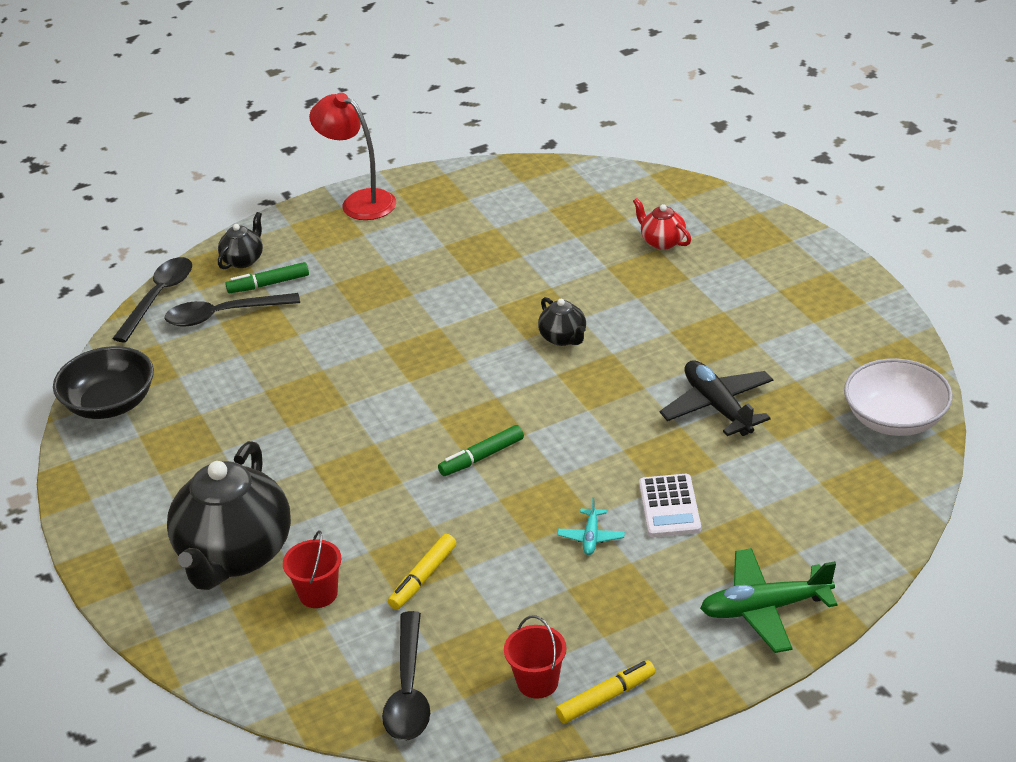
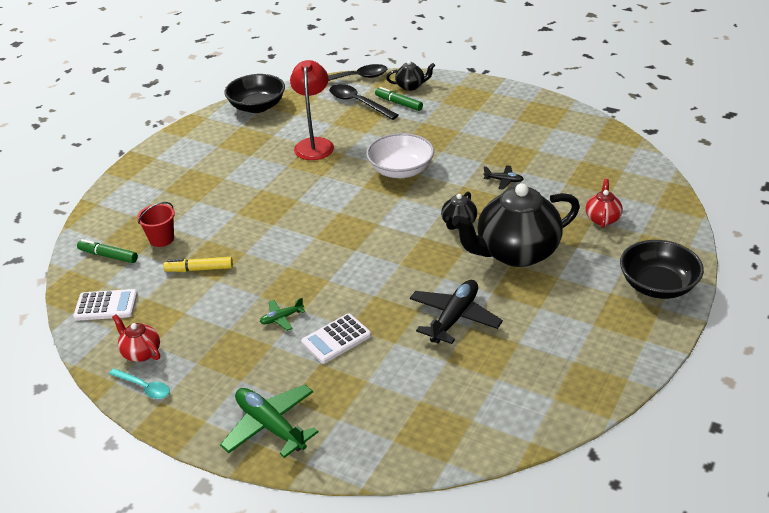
camera: 55 degrees right, 0 degrees up
(235, 555) = (172, 198): black teapot -> black teapot (516, 253)
(359, 202) = (505, 95): red lamp -> red lamp (314, 144)
(408, 690) = (106, 306): black spoon -> white calculator
(481, 457) = (318, 243): green marker -> green marker (108, 256)
(523, 274) = (503, 180): none -> black plane
(537, 682) = (141, 353): red bucket -> red teapot
(591, 537) = (281, 318): turquoise plane -> green plane
(606, 698) = (144, 387): yellow marker -> turquoise spoon
(797, 258) = (657, 285): none -> black bowl
(895, 419) = (524, 412): white bowl -> white bowl (401, 170)

